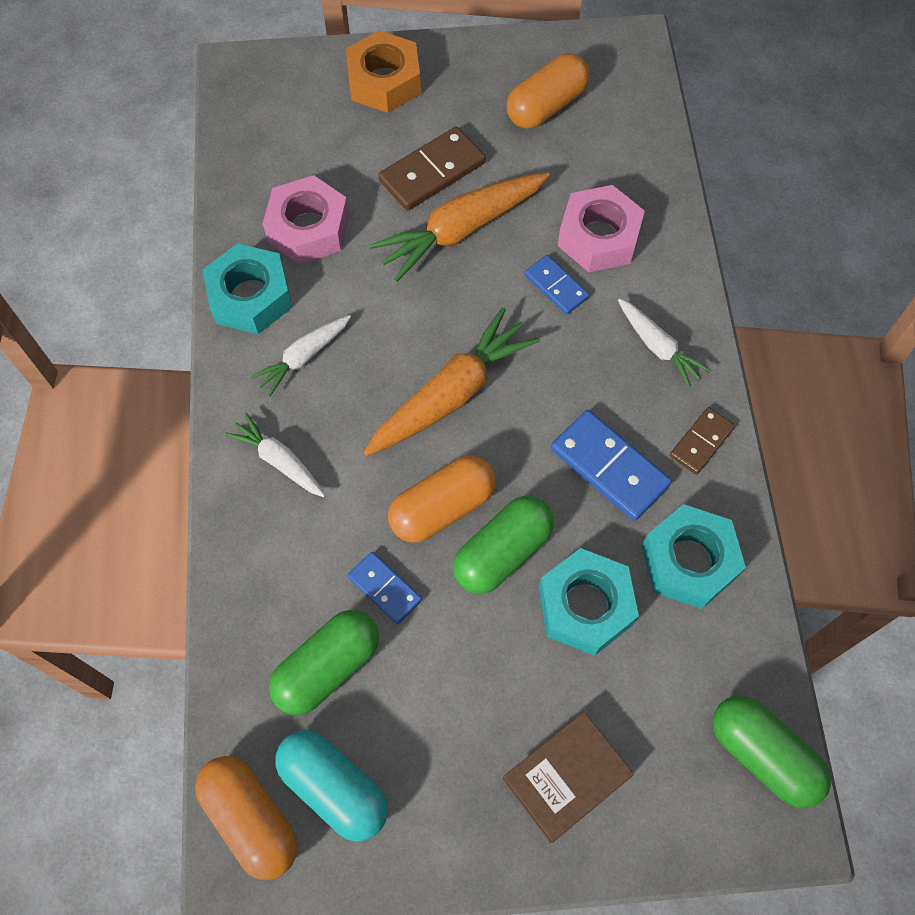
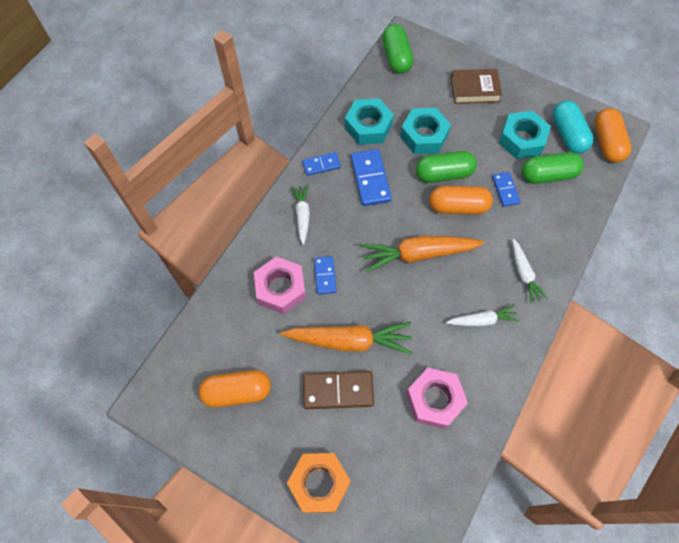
camera: 145 degrees left, 0 degrees up
(250, 297) = (492, 375): turquoise nut -> turquoise nut (522, 139)
(701, 442) = (321, 165): brown domino -> blue domino

